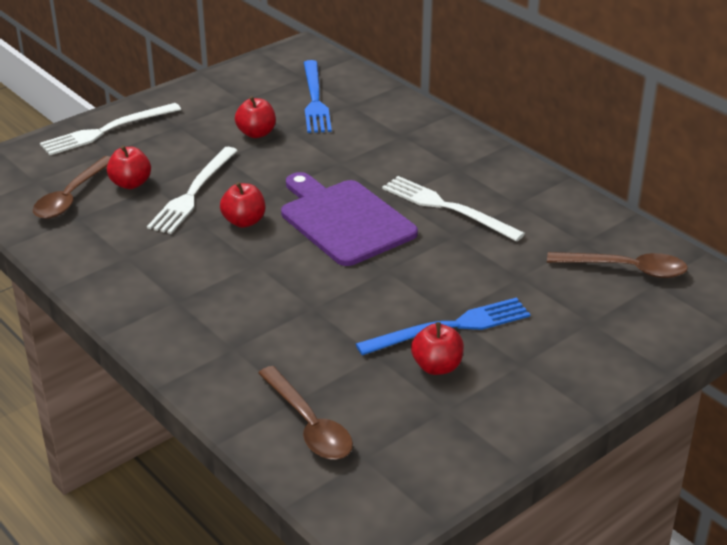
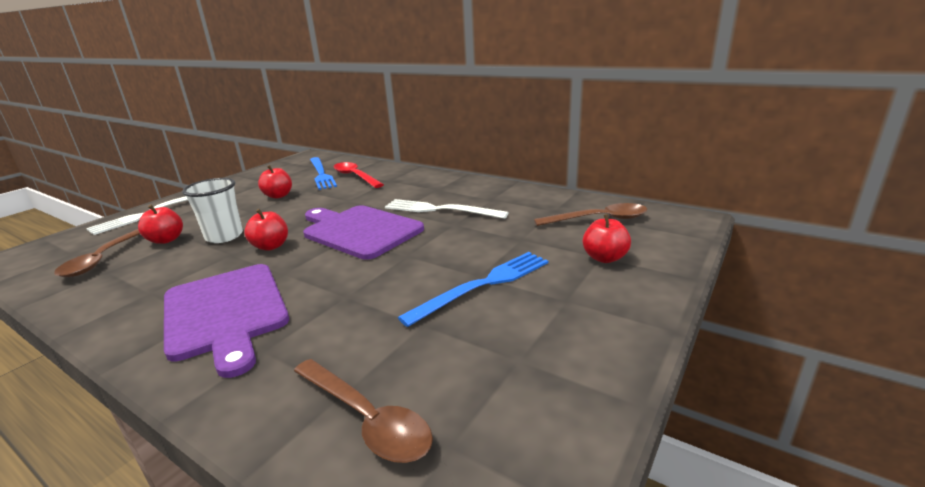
camera: 15 degrees left, 10 degrees down
(193, 193) = (224, 236): white fork -> white cup
(199, 299) = (225, 313): none -> purple cutting board
(358, 116) = (355, 176): none -> red spoon
(437, 367) = (488, 320): red apple -> red apple (604, 258)

